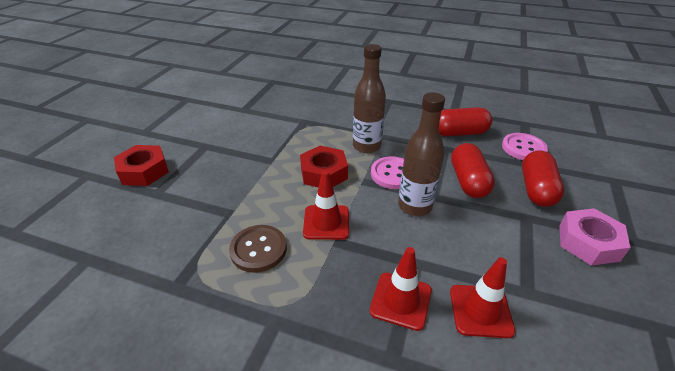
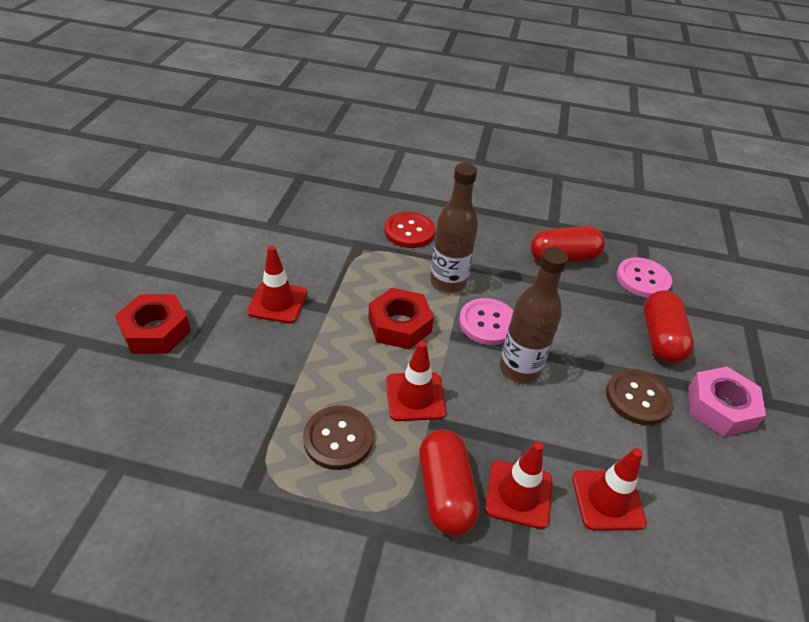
camera: 10 degrees left, 5 degrees up
(236, 156) = (277, 302): none -> red traffic cone
(343, 114) = (409, 231): none -> red button
(468, 181) = (580, 330): red capsule -> red capsule (445, 492)
(513, 232) = (637, 398): none -> brown button

